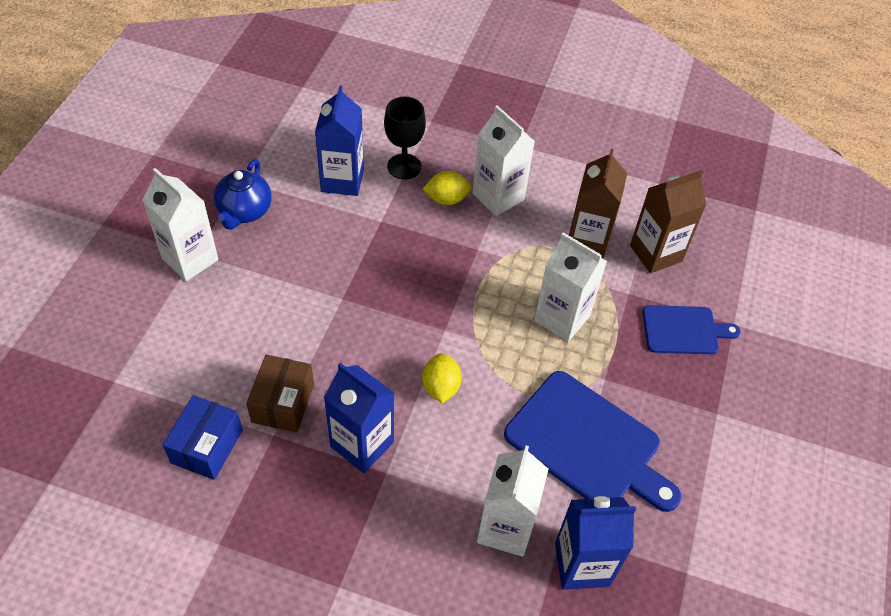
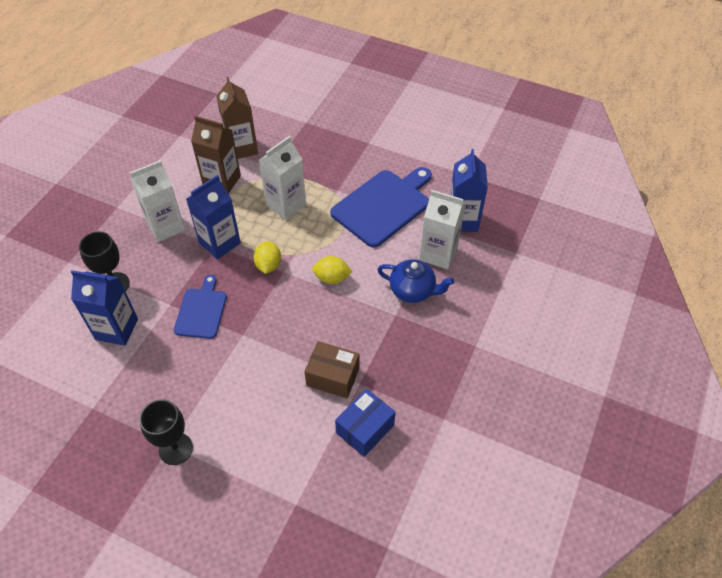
camera: 80 degrees left, 0 degrees up
(190, 259) = (176, 449): white carton -> black goblet
(207, 446) = (365, 429): blue box -> blue box turned 75 degrees counterclockwise
(244, 211) = (131, 405): blue teapot -> blue teapot (413, 291)
(362, 444) = (372, 327): blue carton -> blue carton (220, 243)
(446, 199) = (159, 259): yellow lemon -> yellow lemon (268, 265)
(684, 330) = (306, 146): blue cutting board -> blue cutting board (201, 311)

